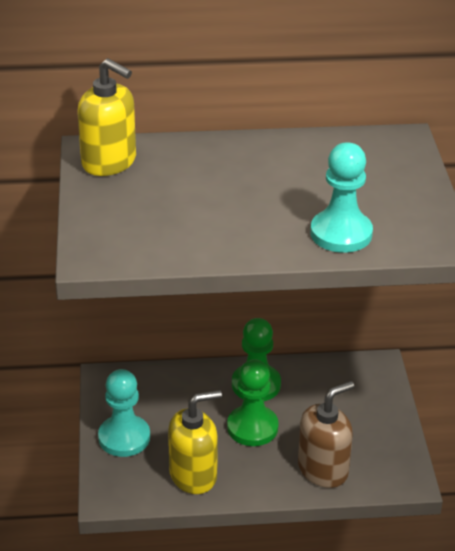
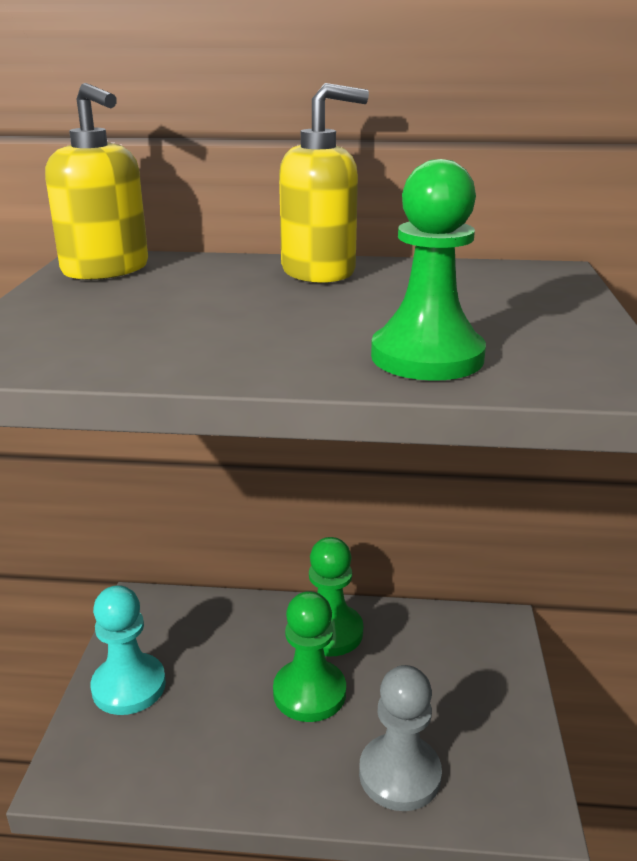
camera: 10 degrees right, 10 degrees down
(193, 475) = (203, 757): yellow soap dispenser -> yellow soap dispenser (319, 271)
(323, 469) = (399, 774): brown soap dispenser -> grey pawn
(341, 233) = (427, 357): turquoise pawn -> green pawn

